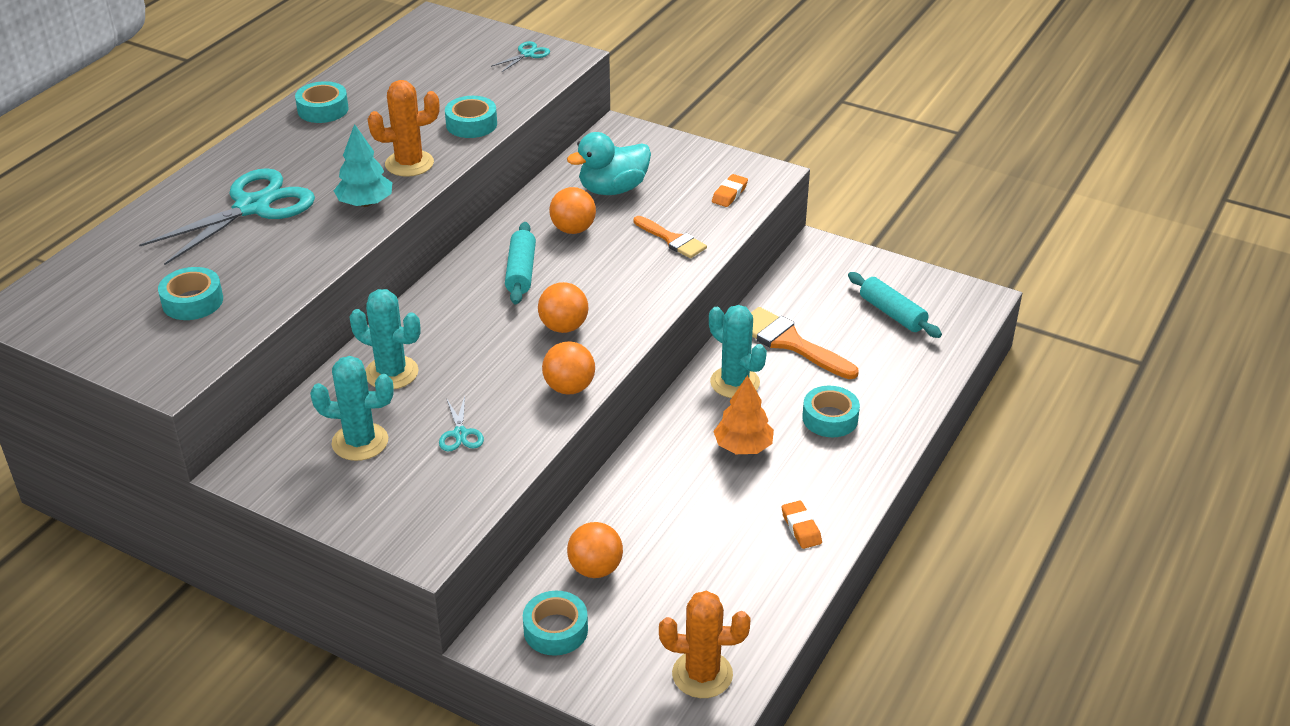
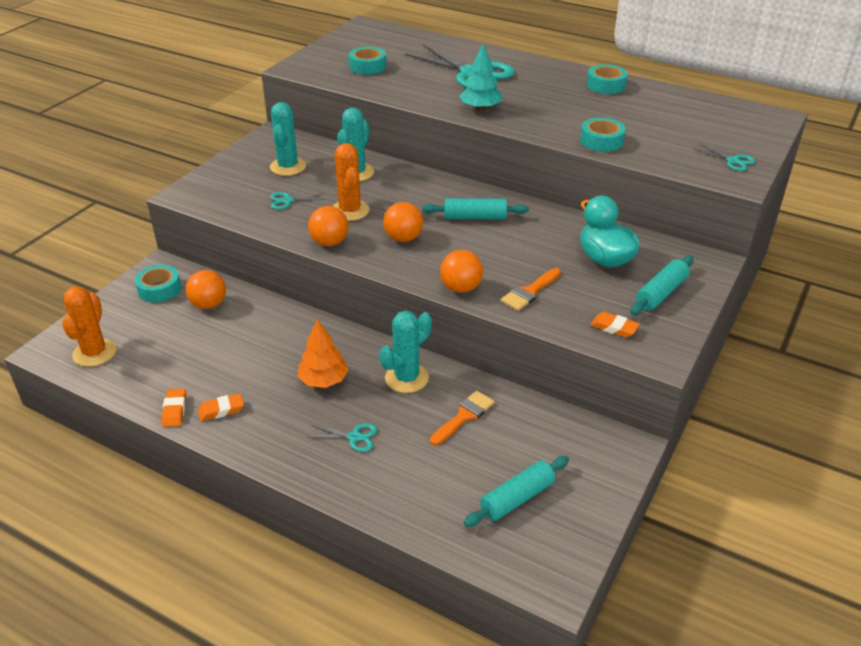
camera: 90 degrees right, 0 degrees up
(409, 164) = (536, 120): orange cactus -> orange cactus (350, 210)
(573, 229) = (537, 240): orange ball -> orange ball (461, 288)
(673, 162) = (661, 293): none -> turquoise rolling pin
(790, 342) = (464, 416): orange brush -> orange brush, size x0.65
(806, 570) = (174, 410): none -> orange eraser
(830, 418) = (354, 437): turquoise tape -> turquoise scissors

